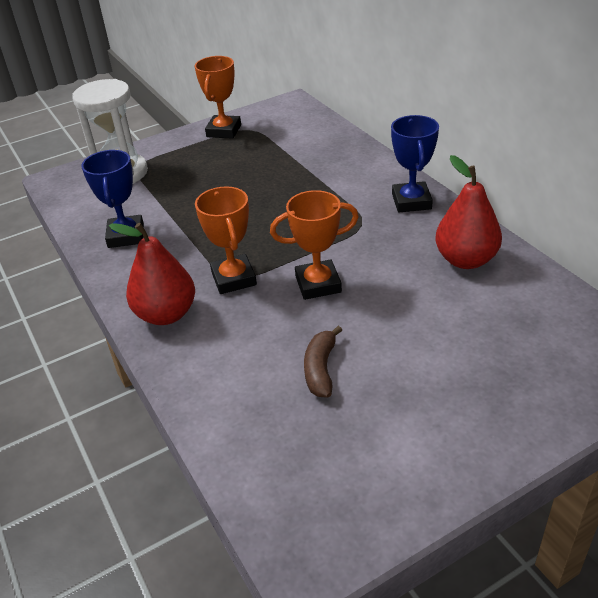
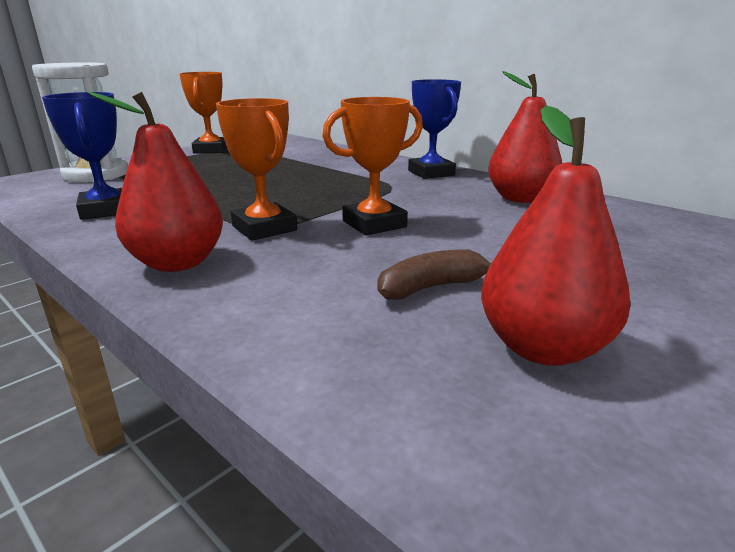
camera: 20 degrees left, 15 degrees down
(321, 369) = (432, 287): brown banana -> brown banana turned 75 degrees clockwise
(355, 436) = (543, 348): none -> red pear

